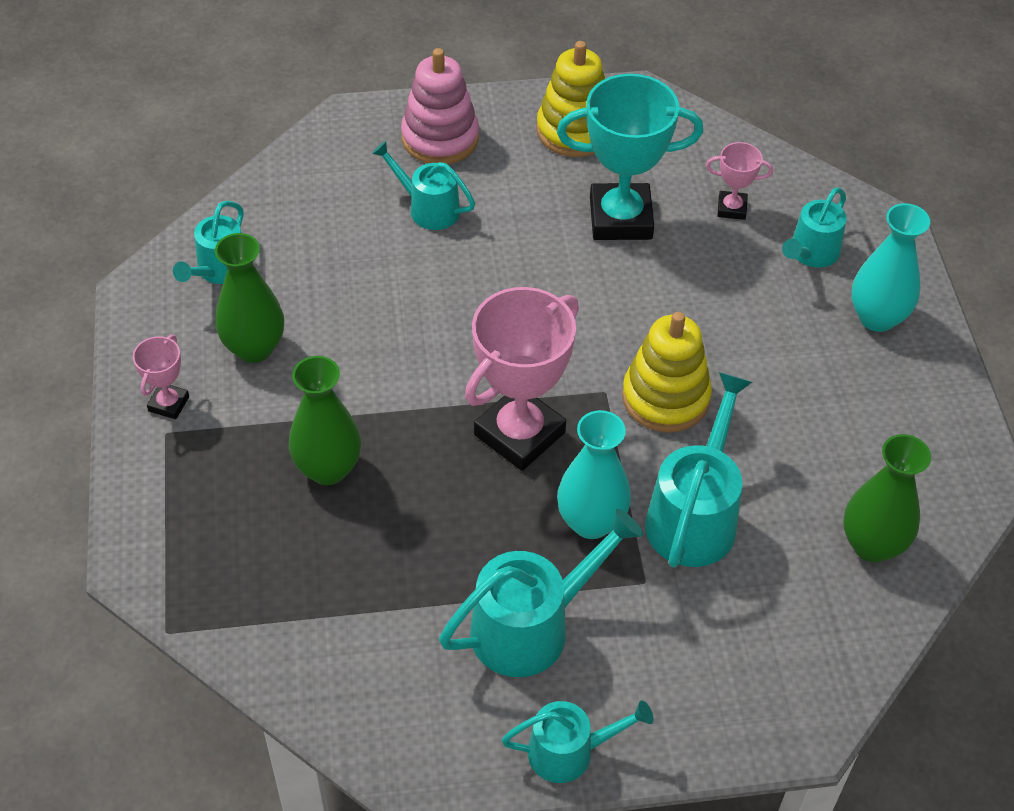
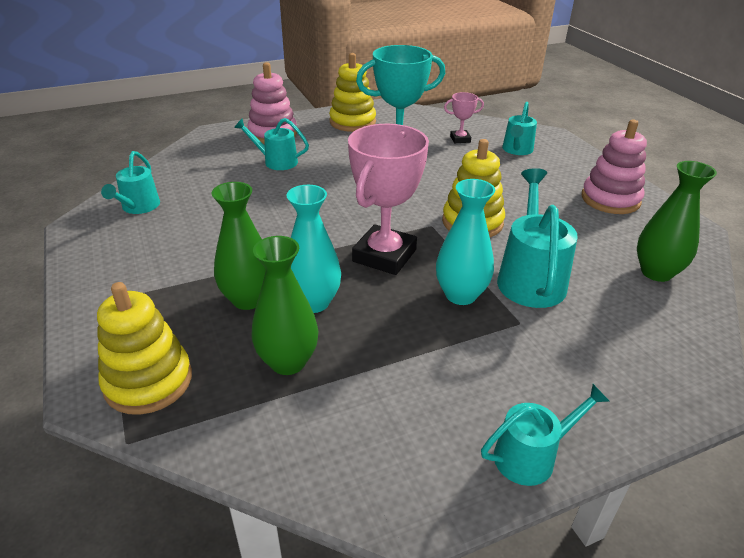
camera: 15 degrees left, 15 degrees down
(168, 404) = (109, 282): pink trophy -> none
(197, 562) = (148, 381): none -> yellow stacking toy
(254, 348) = (173, 241): green vase -> green vase (288, 362)
(531, 626) = (451, 369): turquoise watering can -> none
(877, 318) = (573, 169): turquoise vase -> turquoise vase (313, 302)
(895, 395) = (610, 199): none -> pink stacking toy

